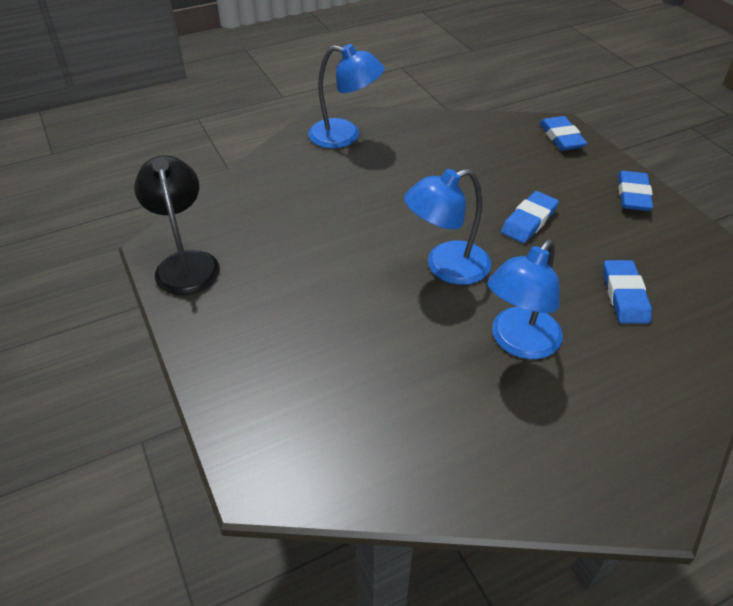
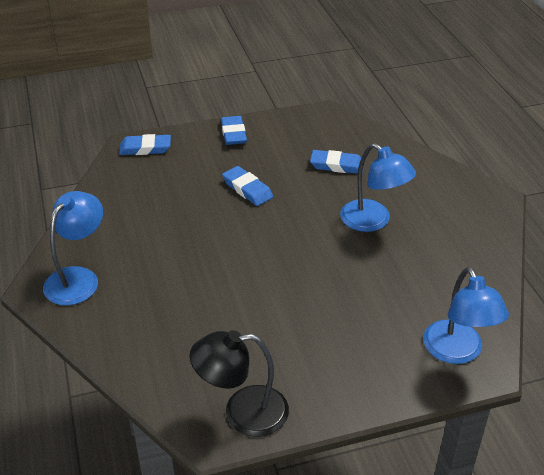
camera: 80 degrees left, 5 degrees down
(446, 267) = (289, 242): blue lamp -> blue lamp (457, 352)
(633, 195) = (233, 133): blue eraser -> blue eraser turned 60 degrees clockwise

